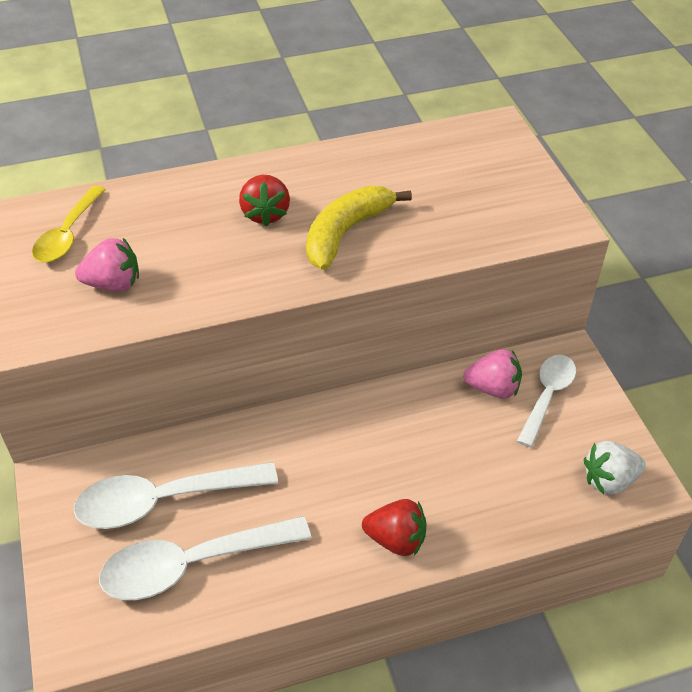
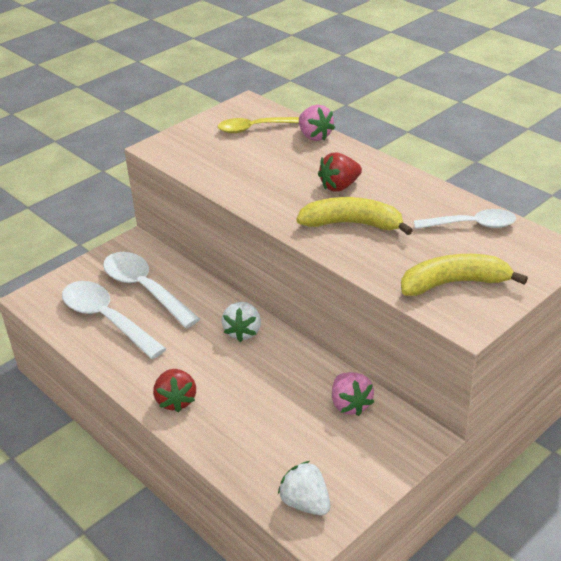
camera: 65 degrees right, 10 degrees down
(114, 284) = (226, 159): pink strawberry -> pink strawberry (314, 136)
(320, 431) = (243, 332): none -> white strawberry
(499, 206) = (454, 283): none -> yellow banana
(547, 396) = (366, 439): white spoon -> white spoon (471, 225)

